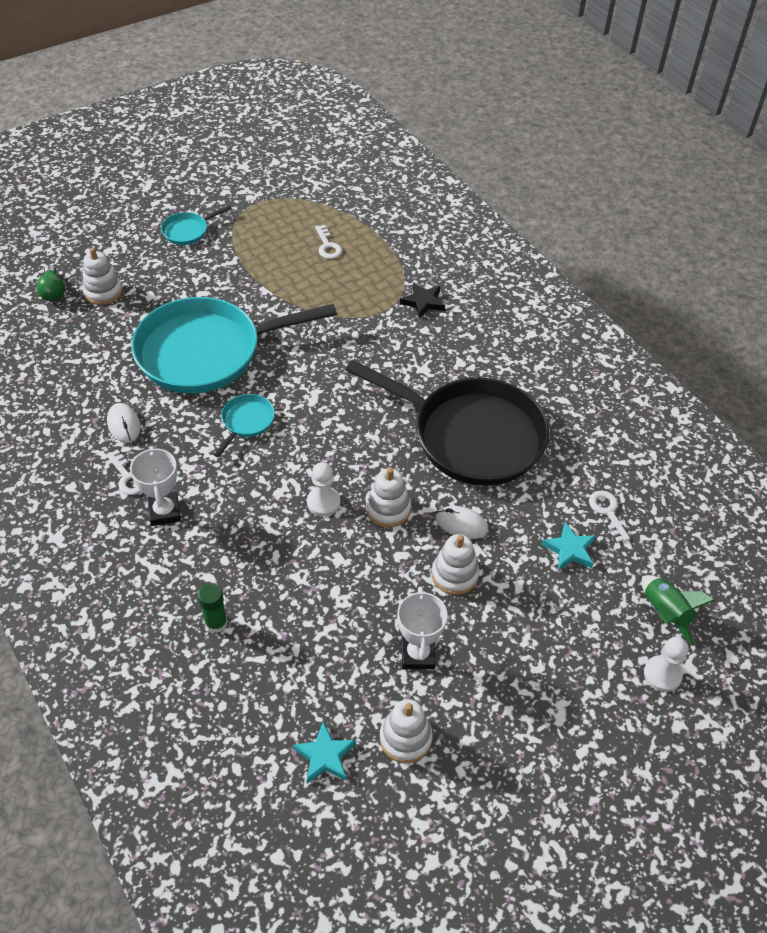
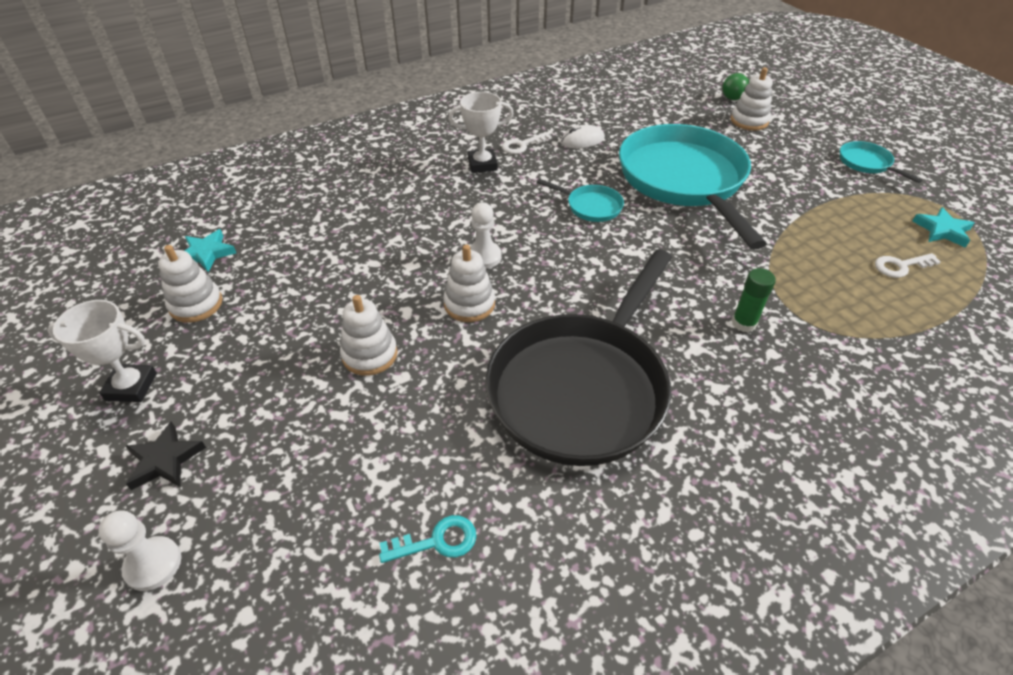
camera: 95 degrees right, 5 degrees down
(216, 623) = (360, 194): green glue stick -> green glue stick (744, 323)
(418, 654) = (281, 318): white trophy -> white trophy (131, 387)
(423, 302) = (829, 355): black star -> black star (164, 460)
(461, 524) = (440, 366): white mouse -> none
(569, 549) = (380, 479): turquoise star -> turquoise star (942, 230)
(607, 512) = (437, 541): white key -> turquoise key
(665, 613) = (243, 590): green rocket -> none

